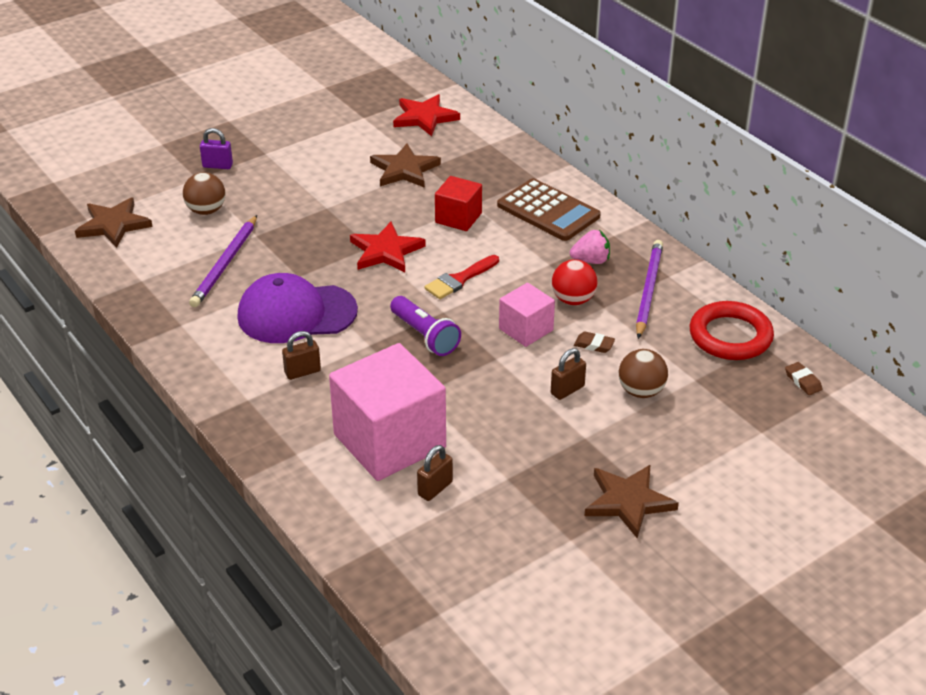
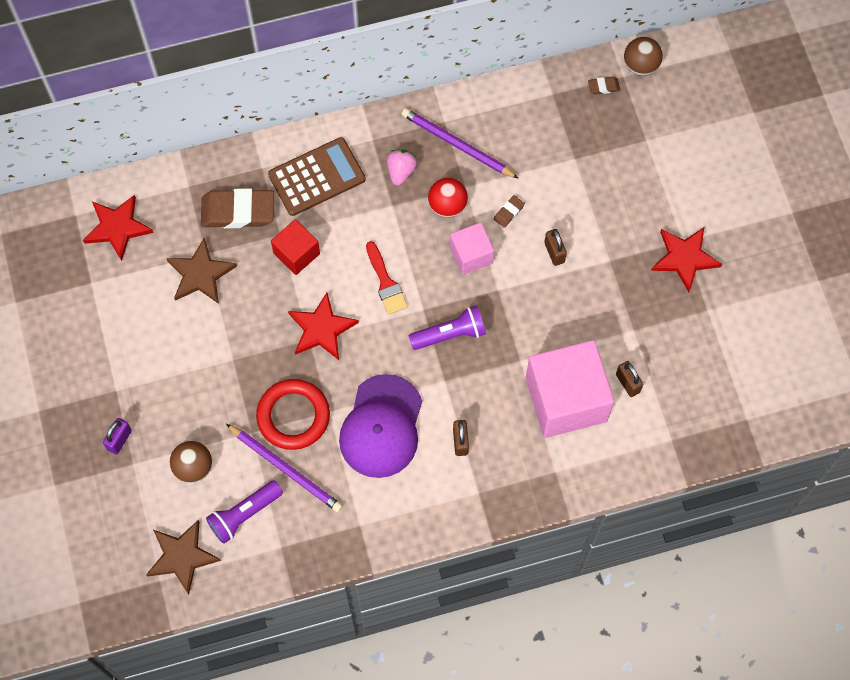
camera: 70 degrees left, 30 degrees up
(168, 250) = (244, 514): none -> purple flashlight
(481, 175) = (238, 211): none -> brown eraser
(628, 502) = (684, 258): brown star -> red star
(641, 391) = (574, 201): brown ball -> brown ball (640, 65)
(730, 336) = (535, 111): red ring -> red ring (293, 416)

